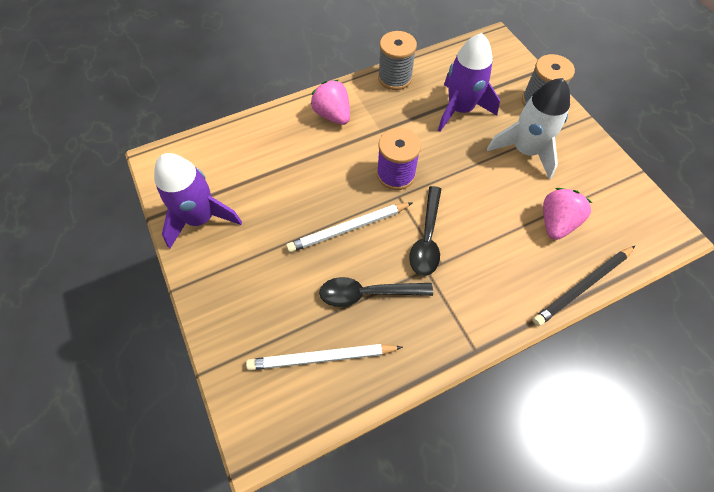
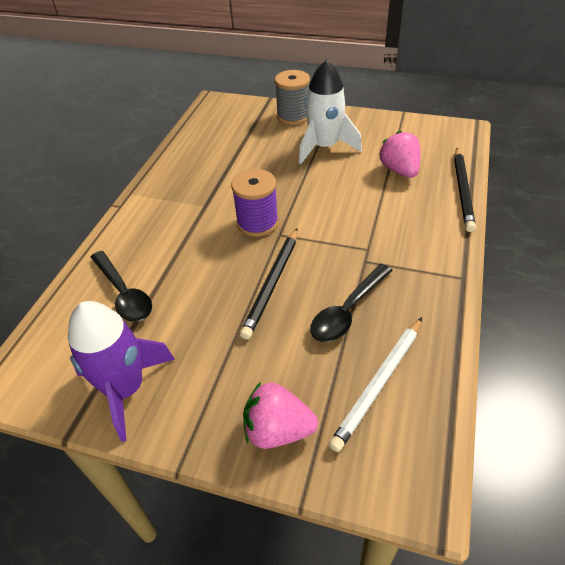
camera: 45 degrees left, 15 degrees down
(333, 115) = (149, 223): pink strawberry -> pink strawberry (278, 430)
(348, 228) = (272, 283): white pencil -> black pencil
(395, 78) = (169, 167): grey spool -> none
(427, 238) = (337, 242): black spoon -> black spoon (124, 293)
(460, 109) = (247, 154): purple rocket -> none

